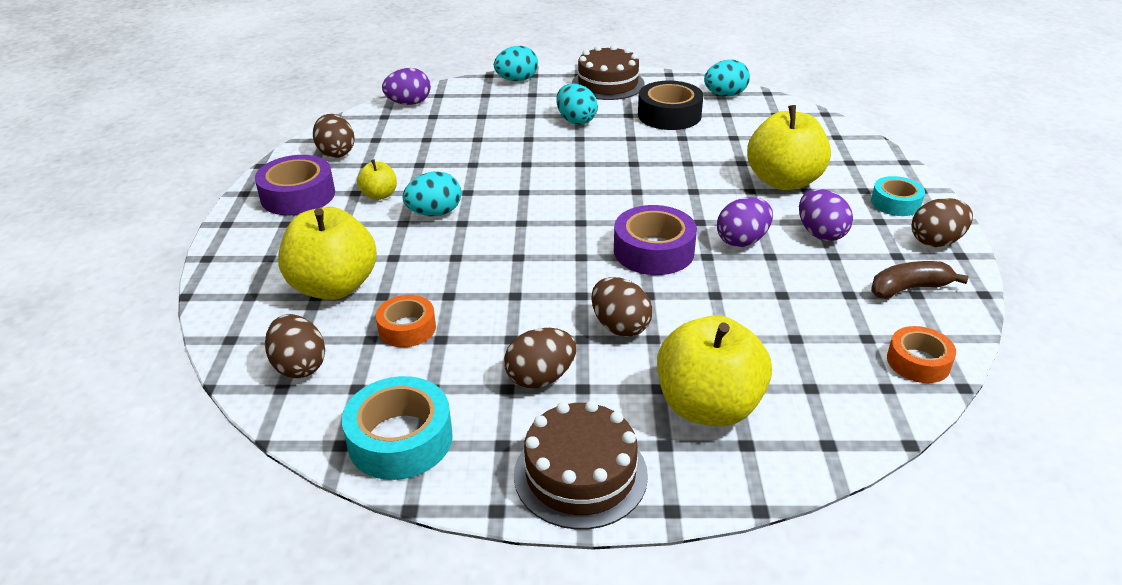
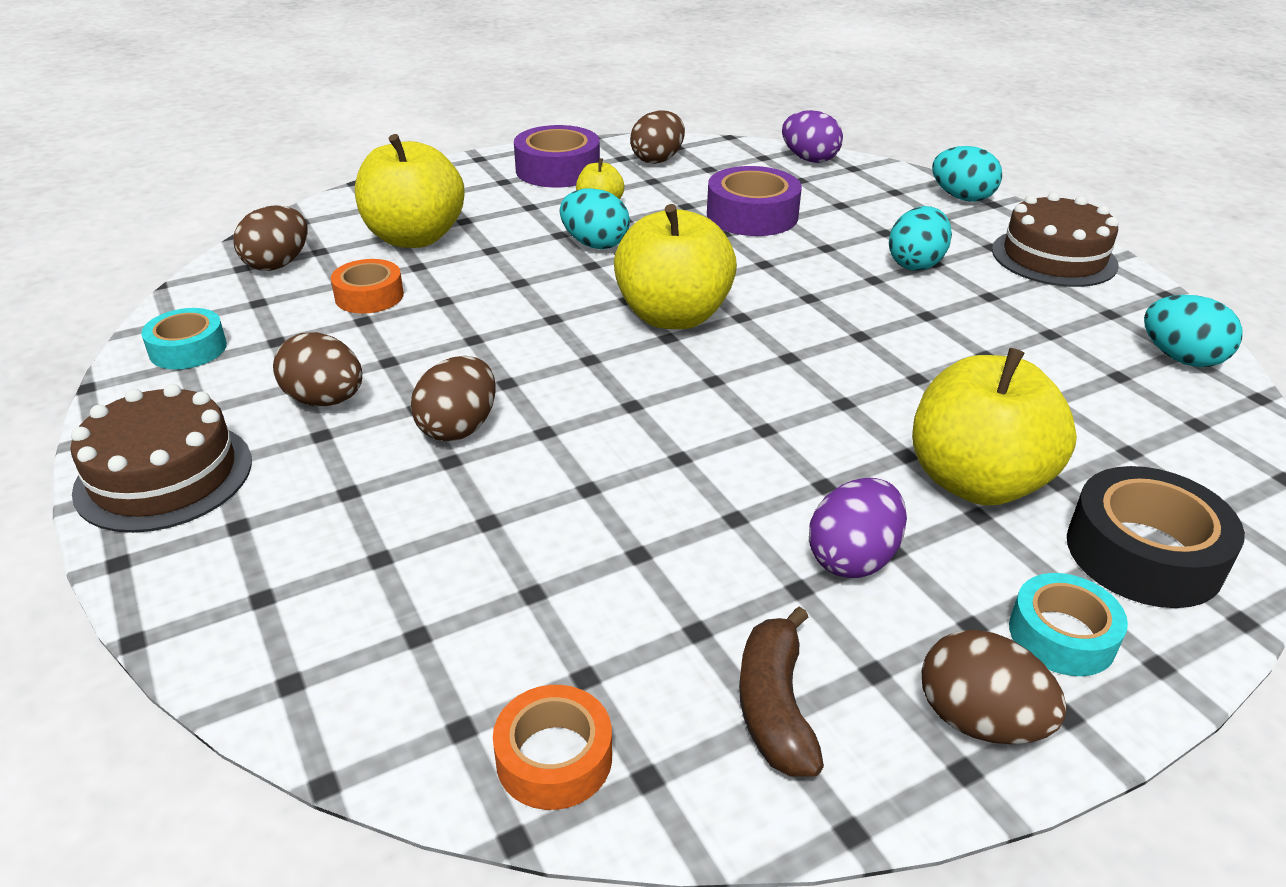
camera: 60 degrees right, 0 degrees up
(400, 439) = (188, 349): turquoise tape -> turquoise tape, size x0.64
(653, 251) = (651, 409): purple tape -> purple tape (752, 215)
(669, 115) = (1037, 327): black tape -> black tape (1143, 553)
(708, 406) = (327, 543): yellow apple -> yellow apple (673, 316)
(742, 241) = (751, 480): purple egg -> none
(909, 288) = (775, 706): brown banana -> brown banana turned 135 degrees counterclockwise

